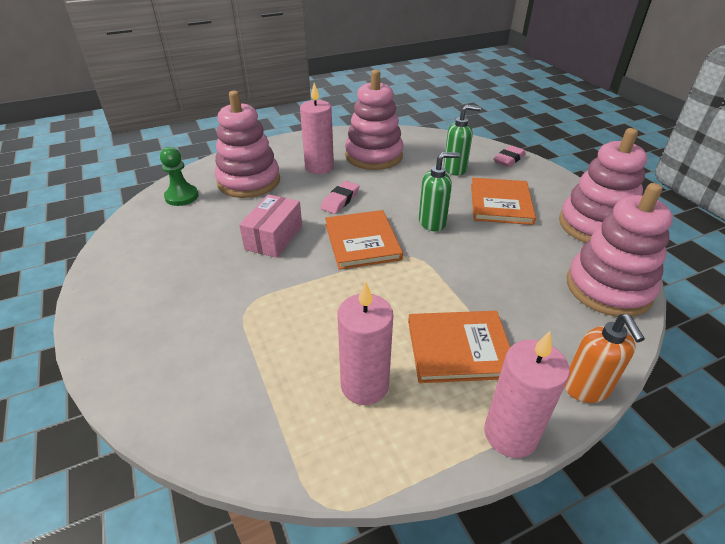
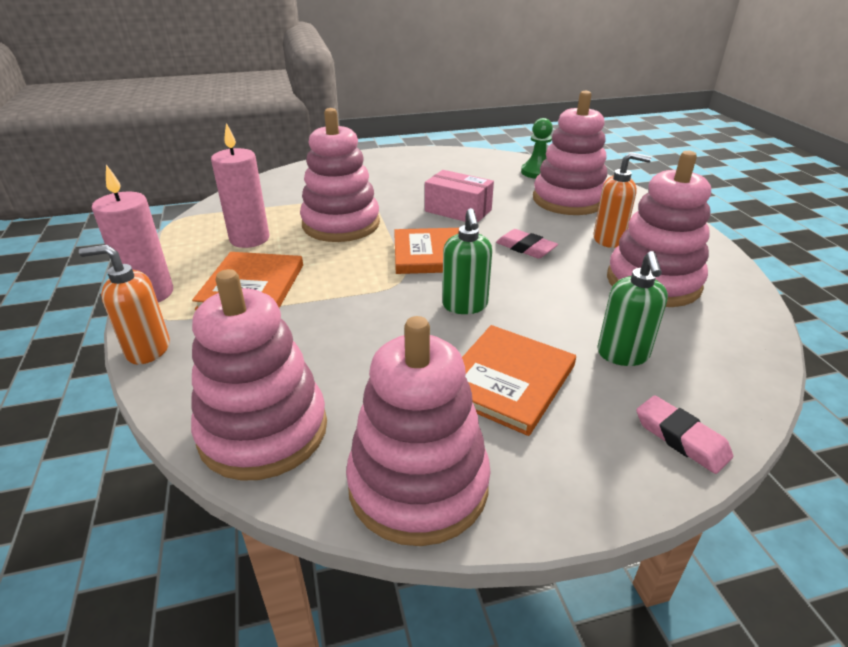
camera: 100 degrees right, 5 degrees down
(314, 313) = (341, 224): none -> pink stacking toy
(319, 167) = (609, 240): pink candle -> orange soap dispenser
(500, 203) = (507, 380): orange book -> orange book turned 75 degrees counterclockwise

